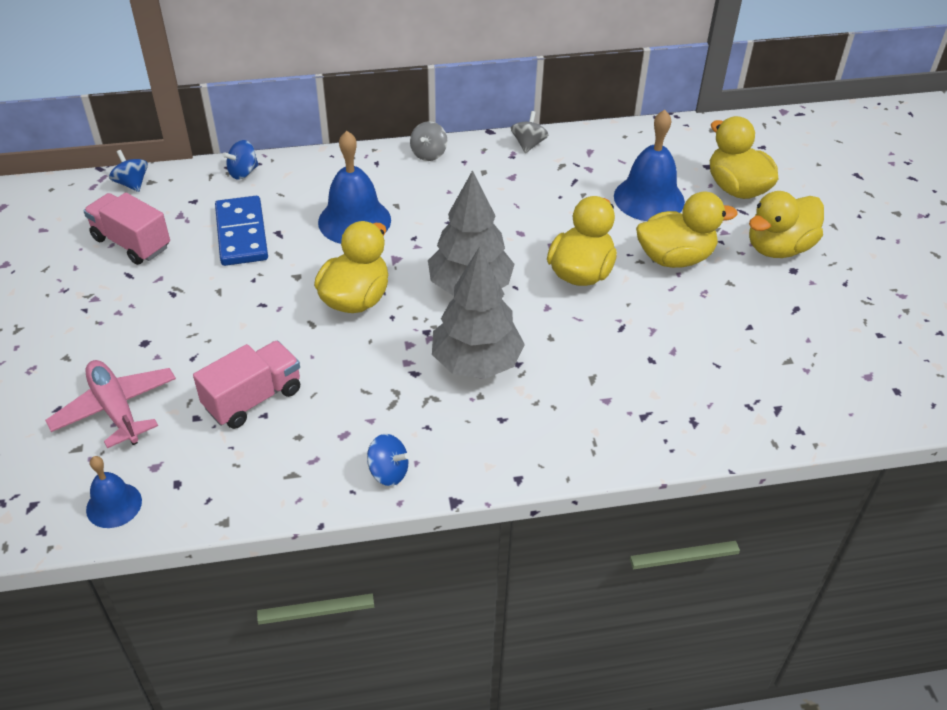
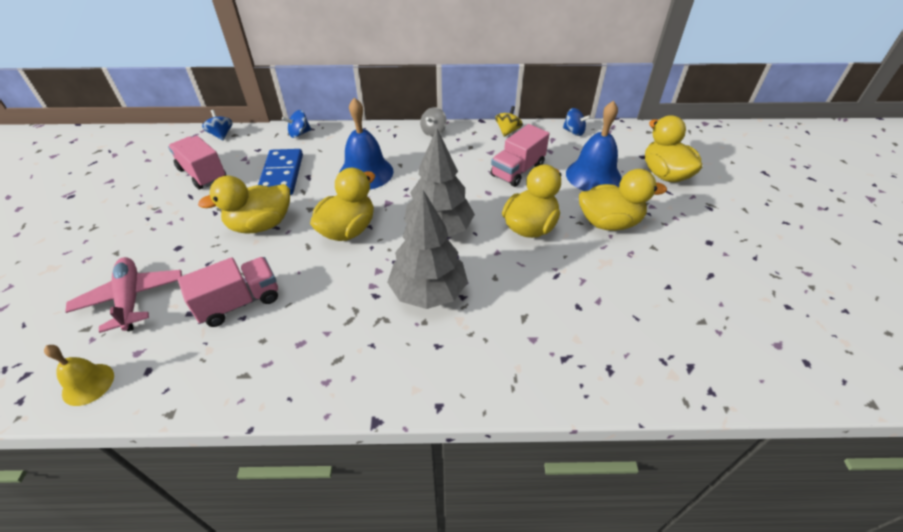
camera: 10 degrees right, 0 degrees up
(114, 505) = (88, 384): blue bell -> yellow bell
(388, 472) = (326, 384): blue spinning top -> blue spinning top (574, 132)
(528, 144) = (507, 131): grey spinning top -> yellow spinning top
(552, 200) = (517, 170): none -> pink truck
(778, 248) = (697, 223): yellow duck -> yellow duck (261, 225)

